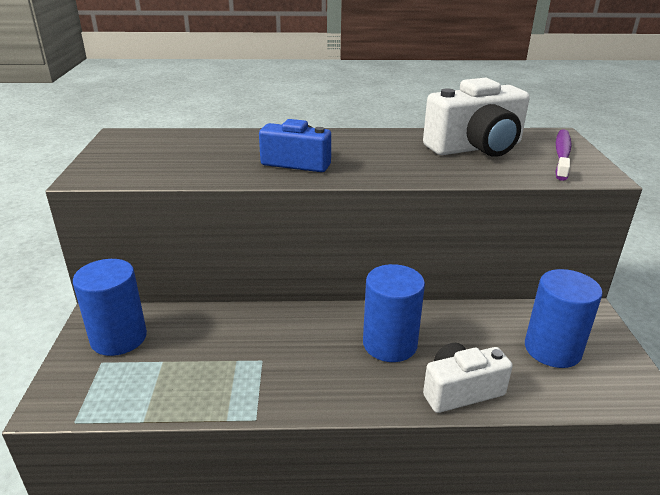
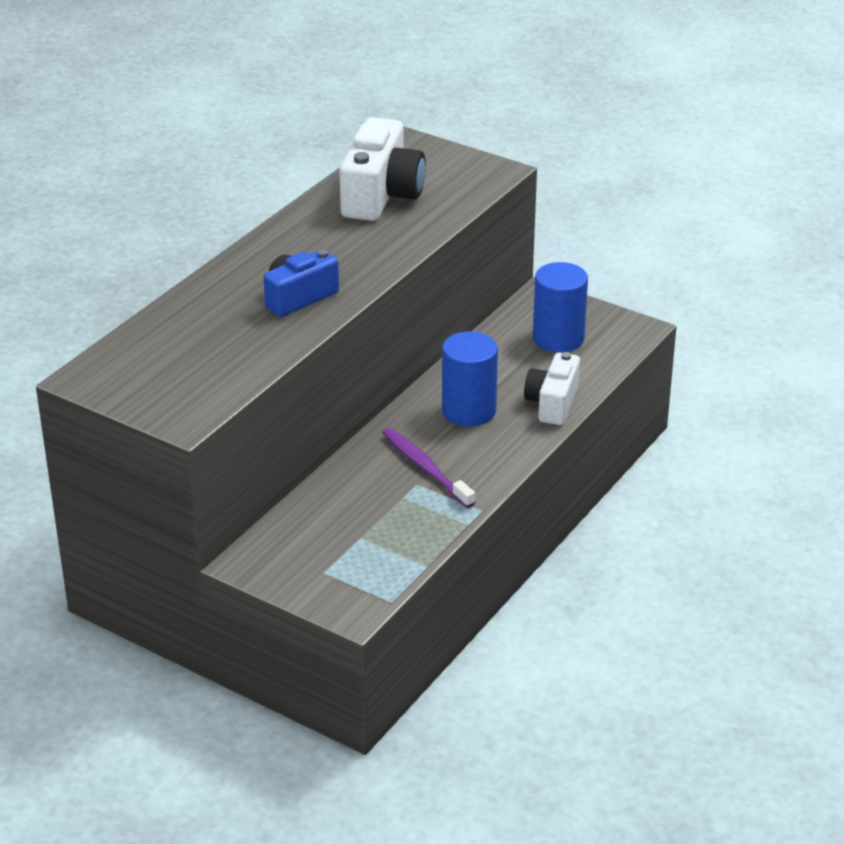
camera: 55 degrees left, 5 degrees up
(119, 338) = (297, 555): blue cylinder -> none
(562, 155) = (446, 164): purple toothbrush -> purple toothbrush (425, 468)

